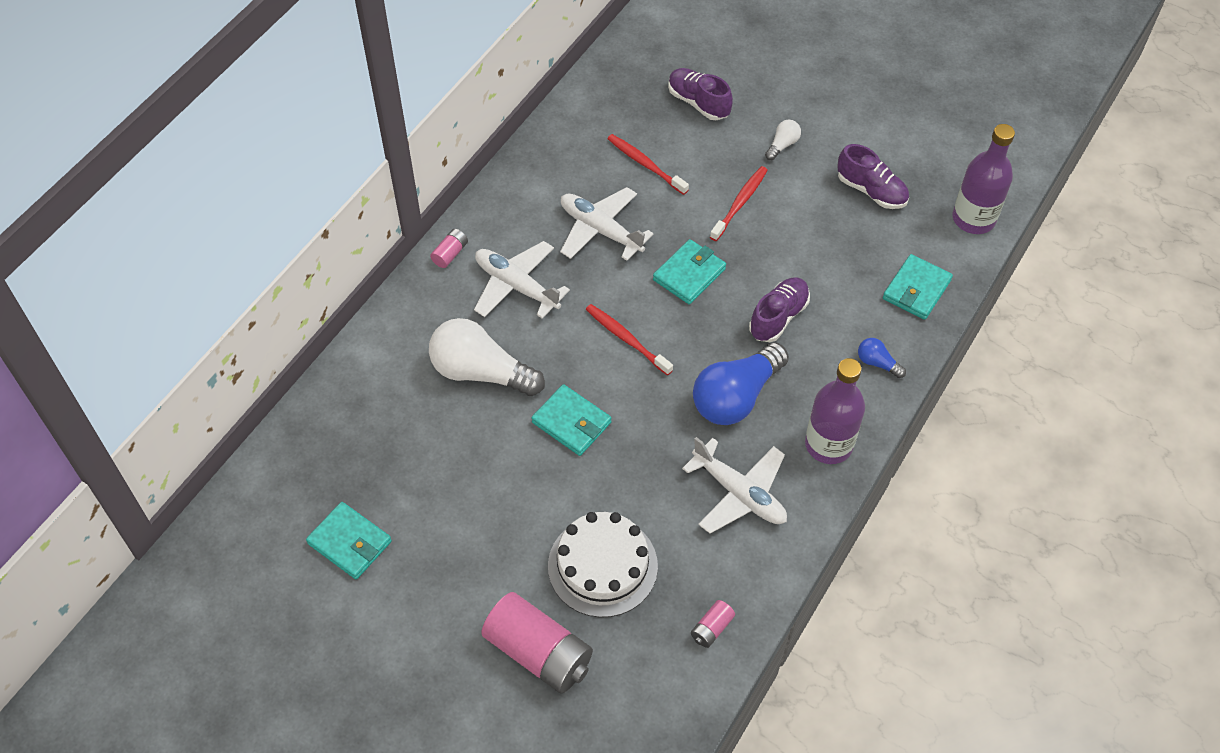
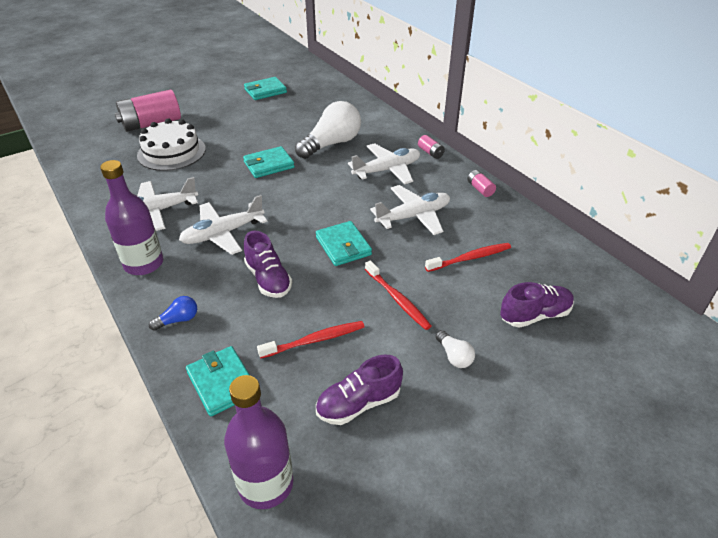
camera: 115 degrees right, 15 degrees down
(626, 339) = (310, 201): red toothbrush -> red toothbrush (315, 340)
(711, 628) = (94, 175): pink battery -> pink battery (480, 189)
(736, 397) = (223, 234): blue light bulb -> white plane

